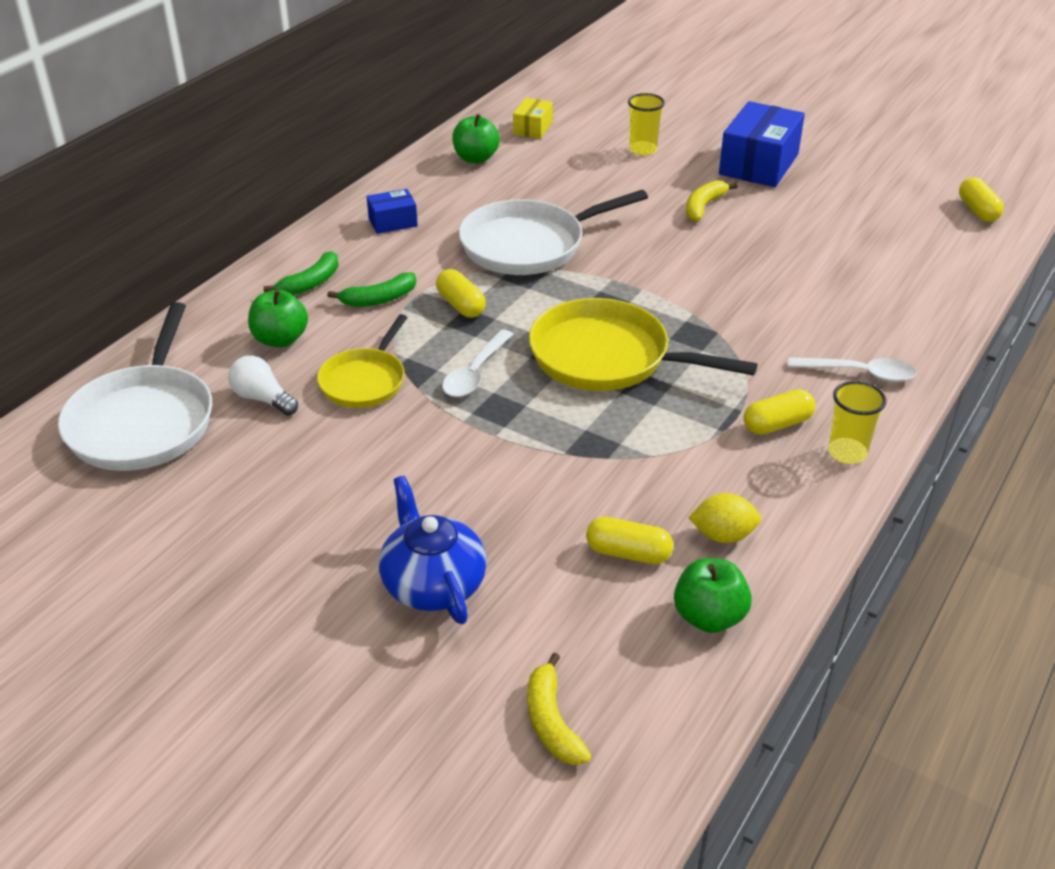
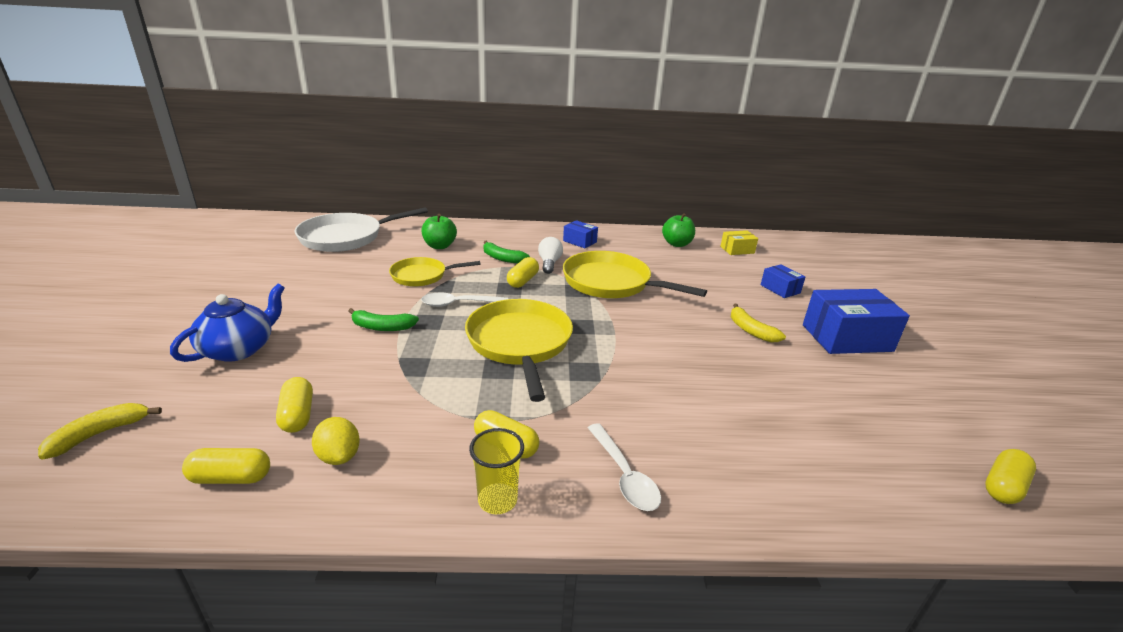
camera: 55 degrees right, 10 degrees down
(263, 399) = (384, 256): white light bulb -> white light bulb (549, 263)
(310, 283) = (497, 239): green banana -> green banana (382, 327)
(529, 245) = (611, 283): white pan -> yellow pan
(643, 149) = (780, 289): yellow cup -> blue box
(703, 207) = (751, 330): yellow banana -> yellow banana turned 120 degrees counterclockwise
(709, 617) = (231, 478): green apple -> yellow capsule

